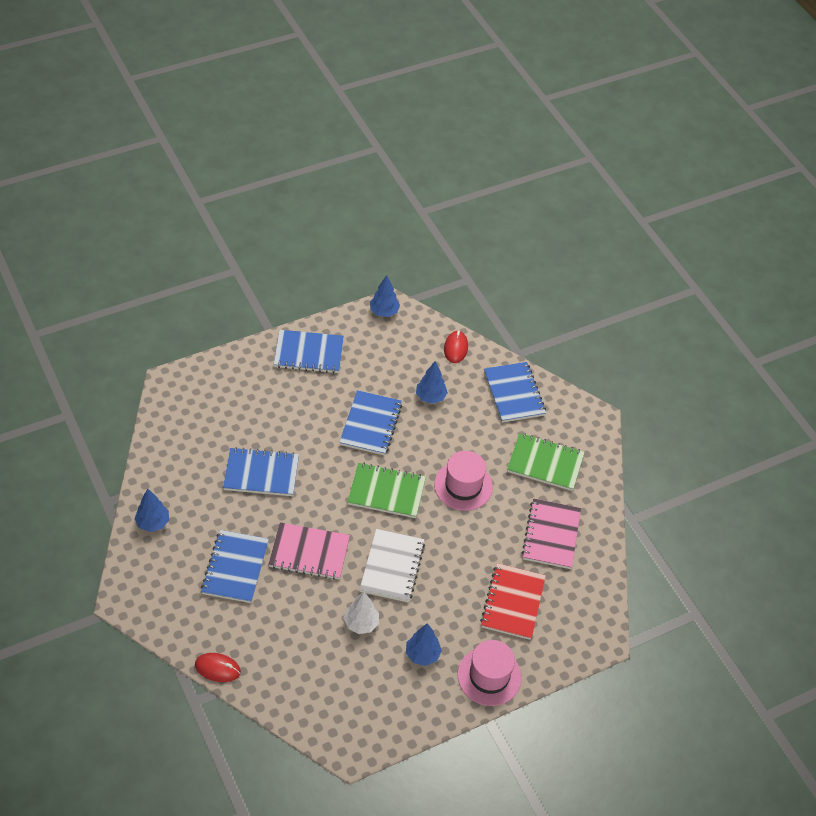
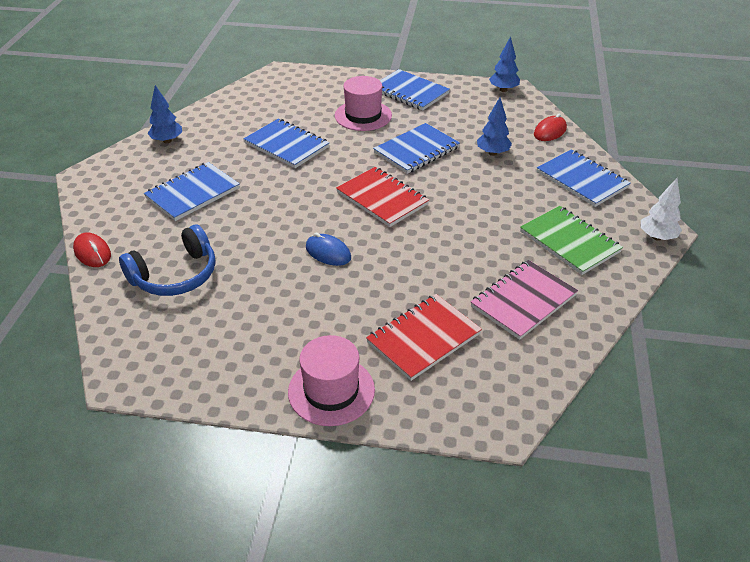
camera: 40 degrees right, 10 degrees down
(302, 651) = (175, 275): none -> blue headphones
(309, 552) = (265, 210): pink notebook -> none
(361, 623) = (251, 281): white tree -> white tree (657, 237)
(386, 492) = (382, 199): green notebook -> red notebook
(392, 567) = (328, 252): white notebook -> blue mouse
(422, 654) = (282, 335): blue tree -> none
(463, 486) = (463, 224): pink hat -> pink hat (363, 115)
(514, 393) = (582, 180): blue notebook -> blue notebook turned 60 degrees counterclockwise

